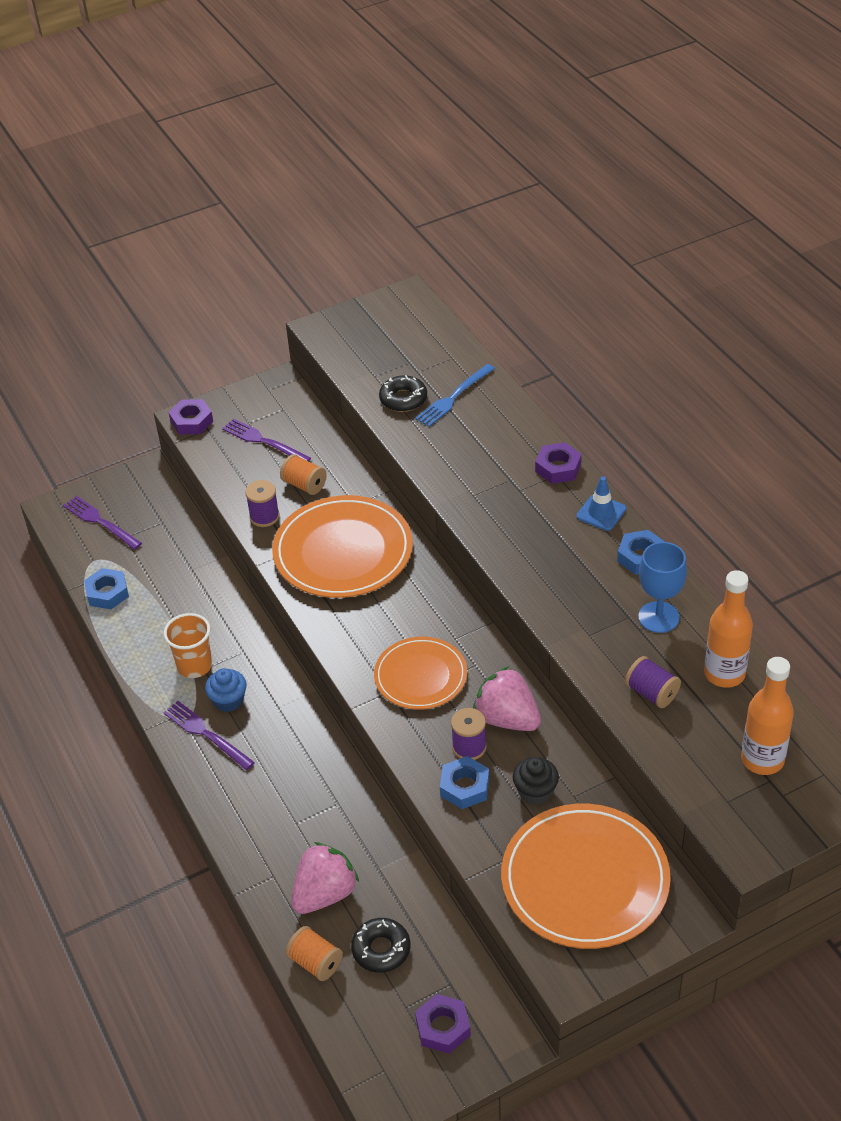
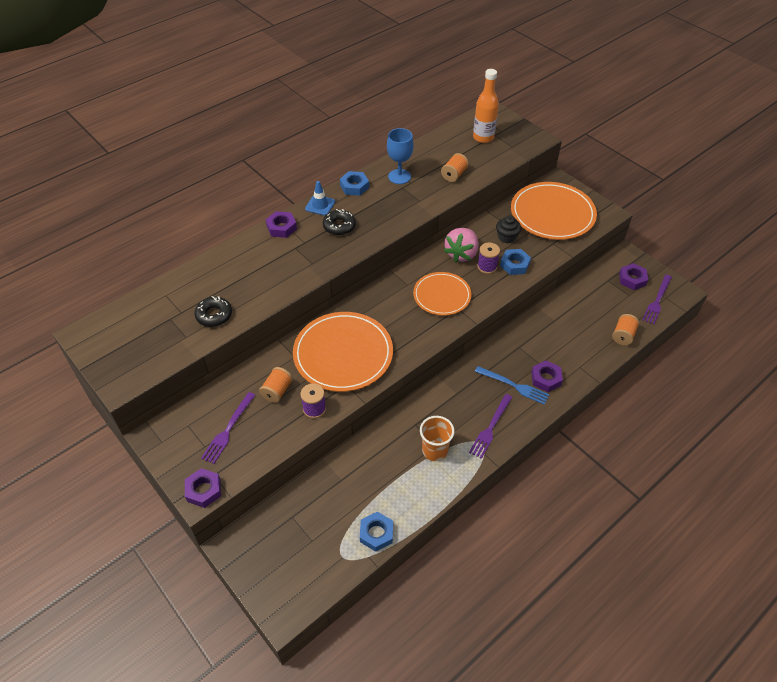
camera: 105 degrees left, 5 degrees up
(100, 522) = (296, 567): purple fork -> purple fork (657, 301)
(228, 700) = (459, 422): blue cupcake -> none
(265, 823) = (546, 378): none -> purple nut
(325, 894) = (580, 340): pink strawberry -> none
(381, 949) = (602, 310): black donut -> black donut (339, 226)
(453, 397) = (212, 287): blue fork -> blue fork (514, 386)
(652, 693) = (454, 175): purple spool -> orange spool
(724, 674) = (432, 152): orange bottle -> none

